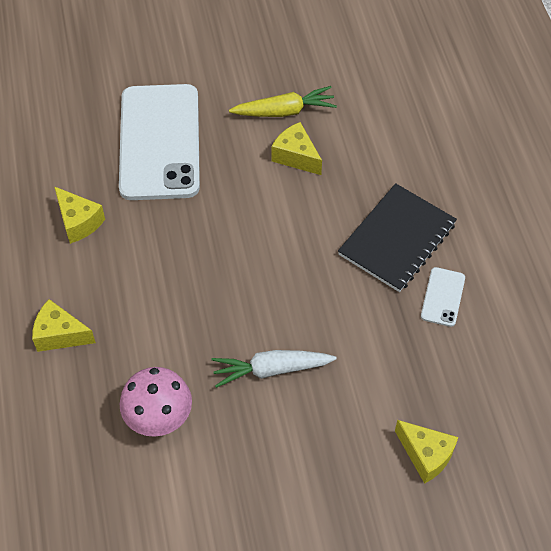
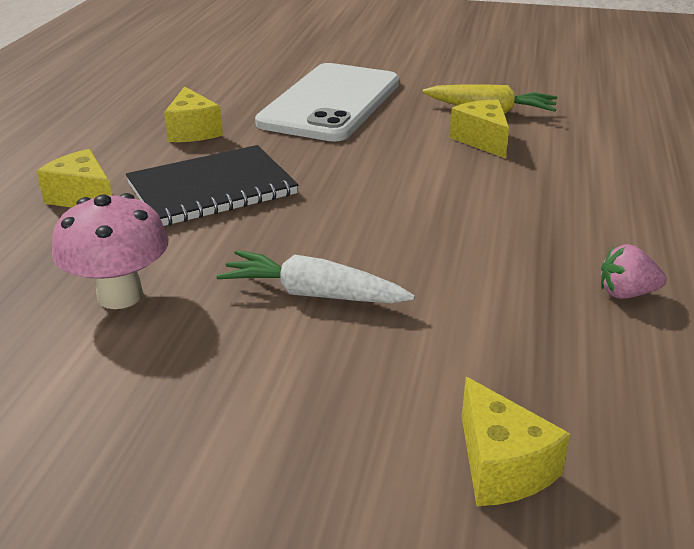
camera: 25 degrees right, 25 degrees down
(397, 239) = (581, 226): black notebook -> black notebook (212, 189)
(443, 297) = (626, 293): white phone -> pink strawberry

